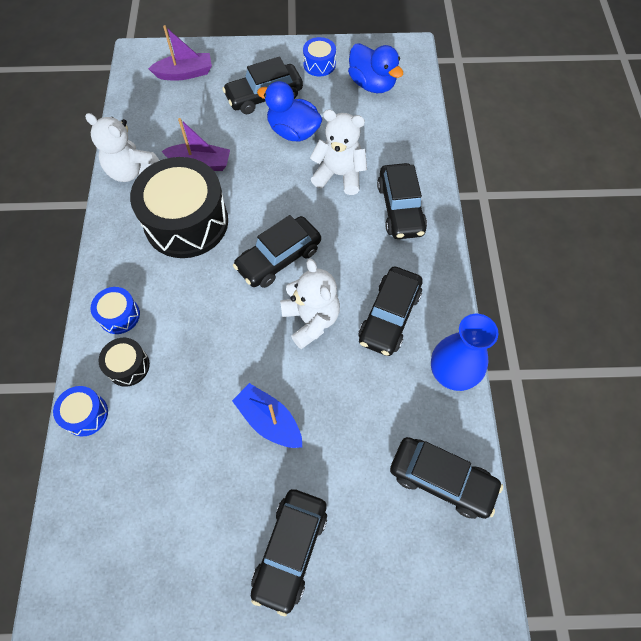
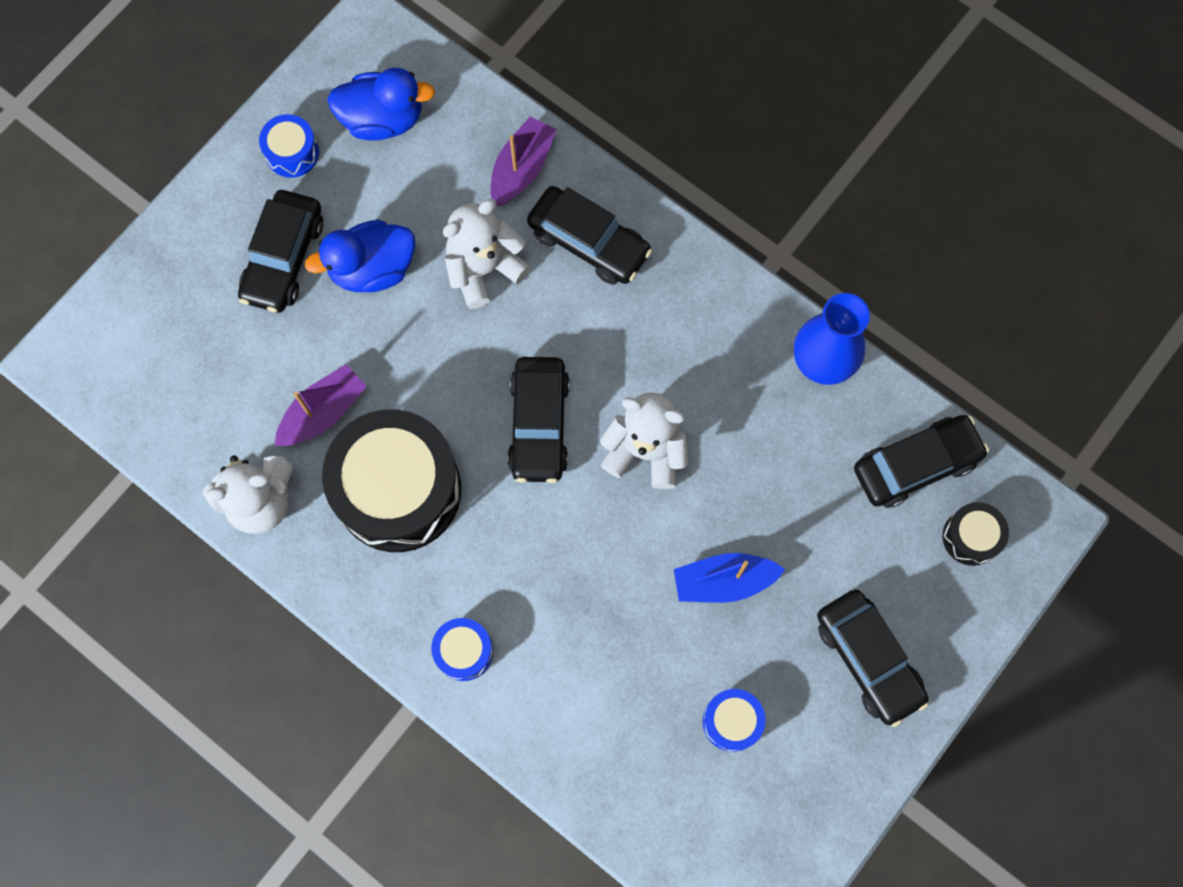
camera: 50 degrees left, 10 degrees up
(86, 414) = (560, 766): blue drum -> blue drum (732, 721)
(128, 366) = (538, 683): black drum -> black drum (971, 537)
(185, 73) = (152, 325): purple boat -> purple boat (522, 169)
(389, 316) = (709, 368): black car -> none

